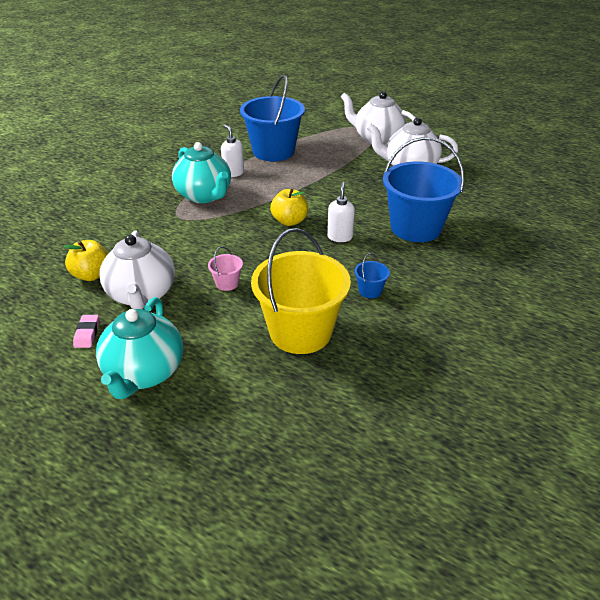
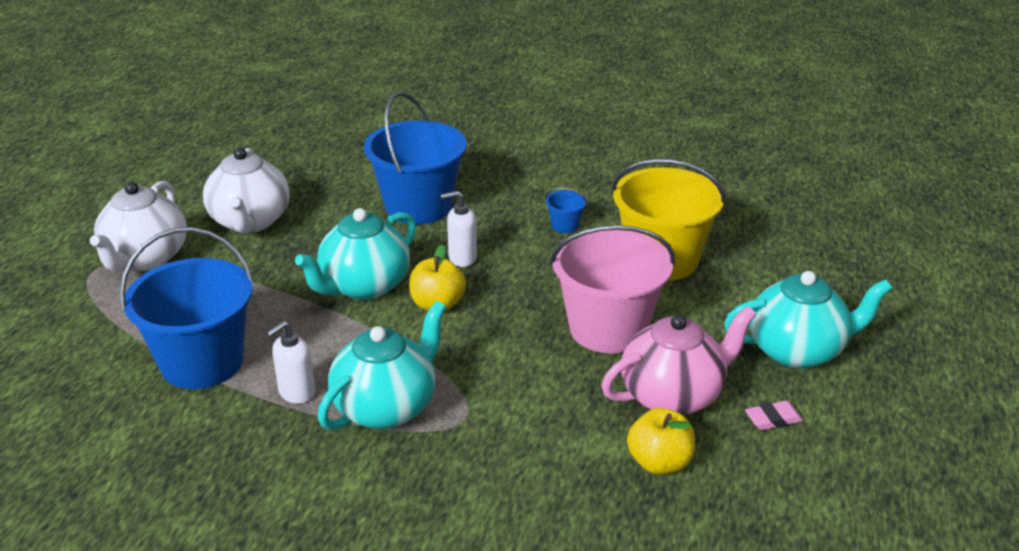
camera: 105 degrees left, 5 degrees down
(142, 295) = (673, 396): white teapot -> pink teapot
(227, 283) = (608, 329): pink bucket -> pink bucket, size x2.49
(321, 198) = (364, 286): none -> turquoise teapot

